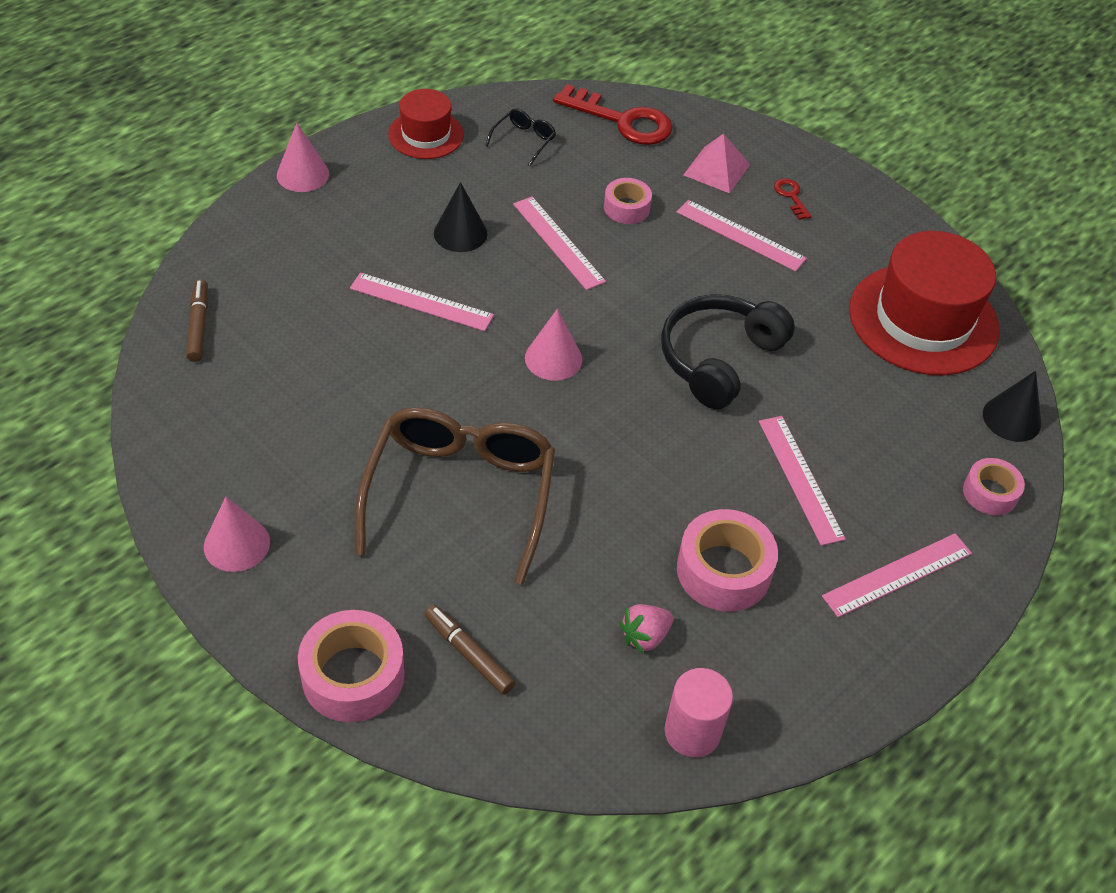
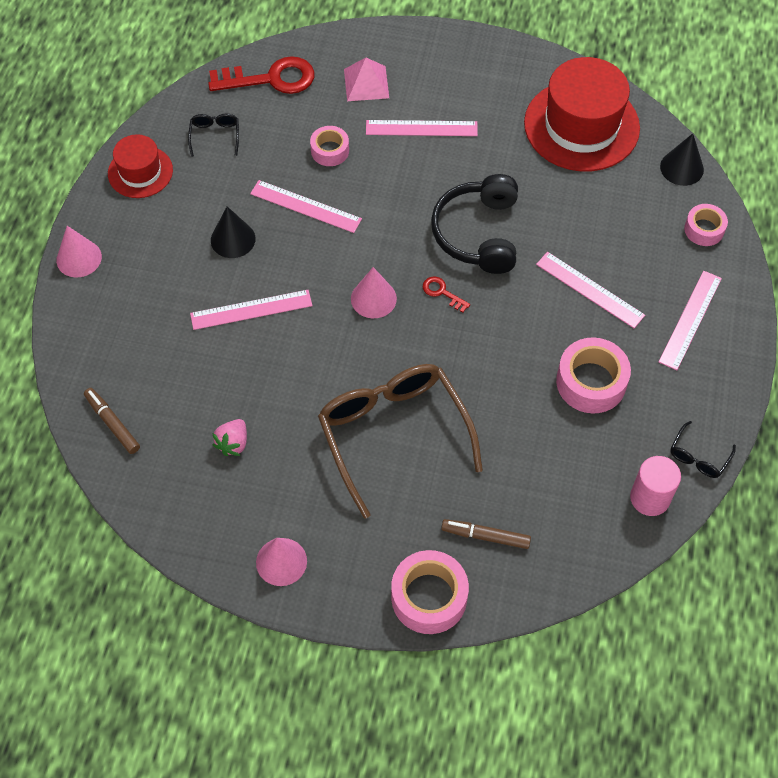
camera: 30 degrees left, 10 degrees up
(645, 636) = (578, 456): pink strawberry -> pink strawberry (233, 443)
(789, 724) = (698, 457): none -> black glasses
(791, 196) = (431, 77): red key -> red key (442, 292)

